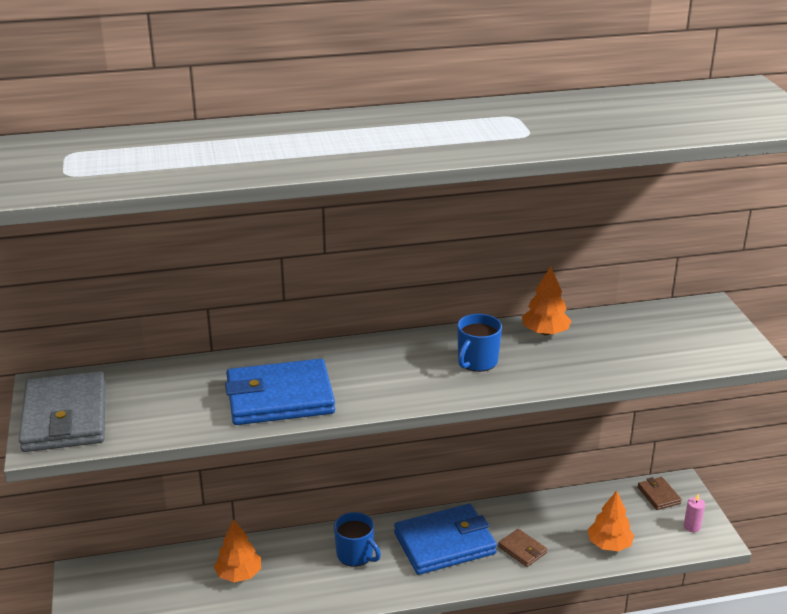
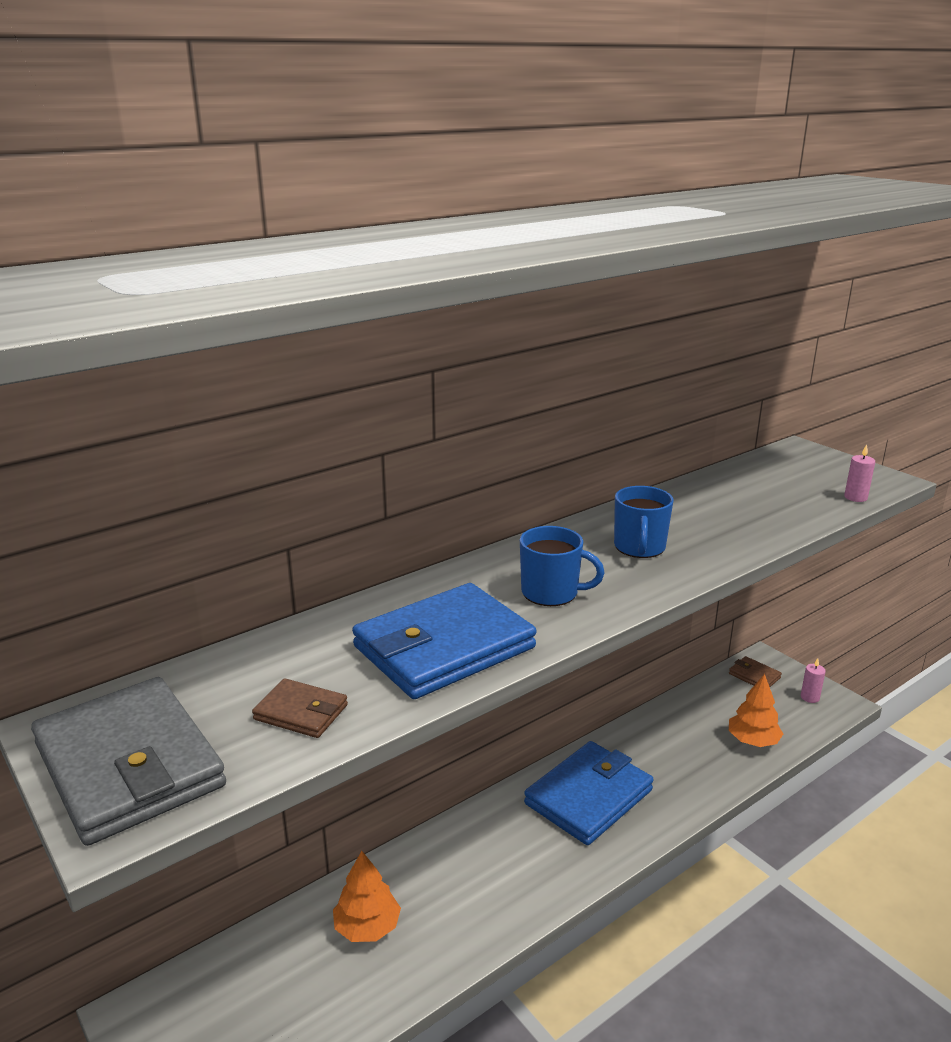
camera: 25 degrees left, 5 degrees down
(355, 555) = (498, 847): blue mug -> blue mug (551, 593)
(522, 550) = (674, 776): brown wallet -> brown wallet (301, 712)
(545, 332) = (676, 503): orange tree -> none
(699, 363) = (855, 497): none -> pink candle

